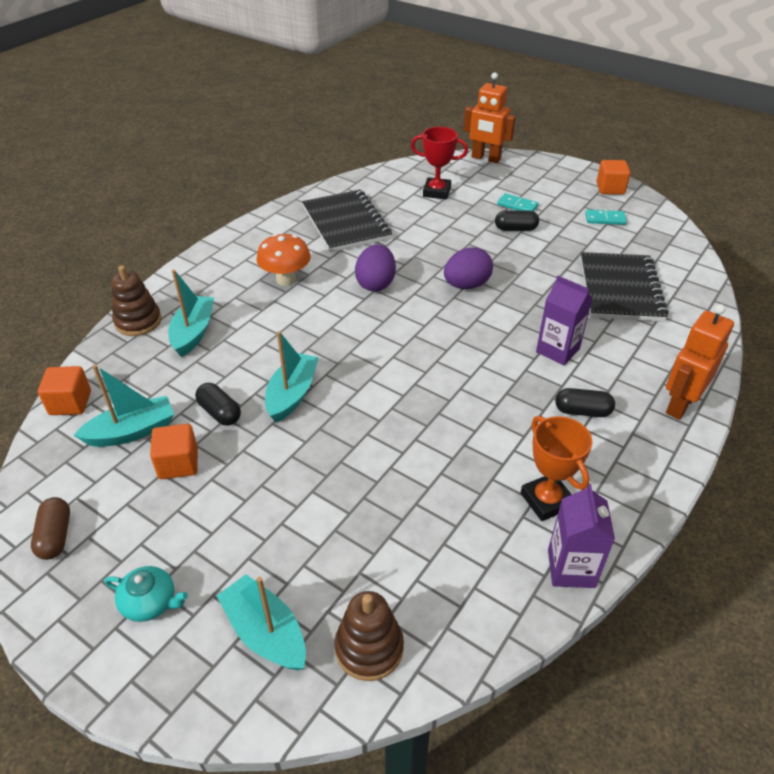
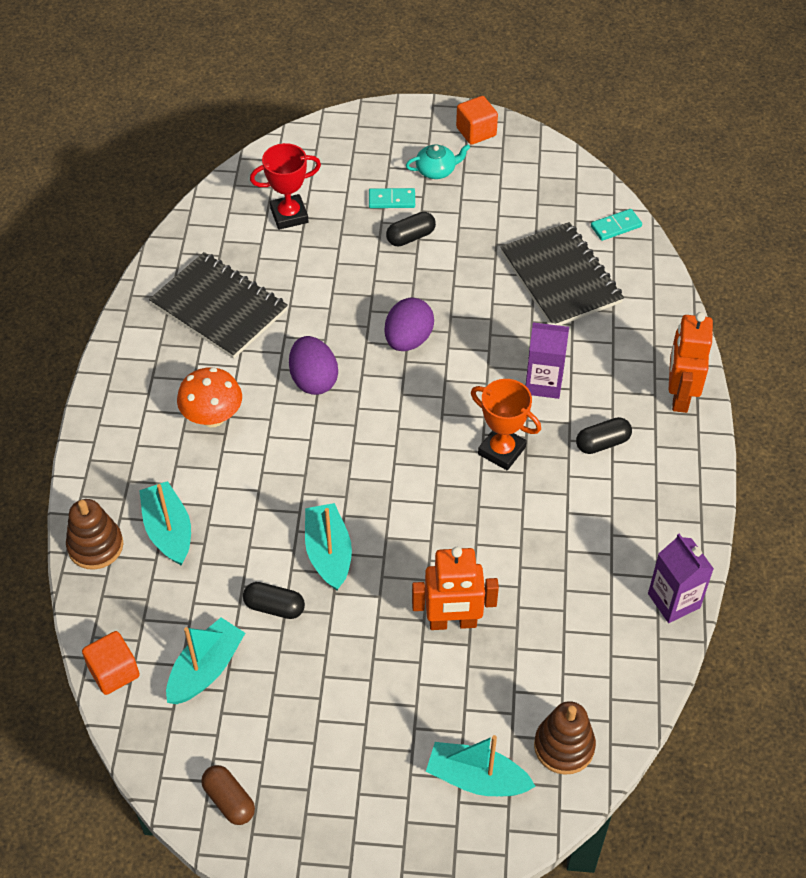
camera: 30 degrees left, 10 degrees up
(150, 602) = (364, 807): turquoise teapot -> turquoise teapot (436, 170)
(178, 464) = (280, 677): orange cube -> none
(485, 158) = (310, 136): orange robot -> orange robot (452, 622)
(546, 500) = (622, 549): orange trophy -> orange trophy (501, 451)
(605, 219) = (495, 183): turquoise domino -> turquoise domino (616, 226)

